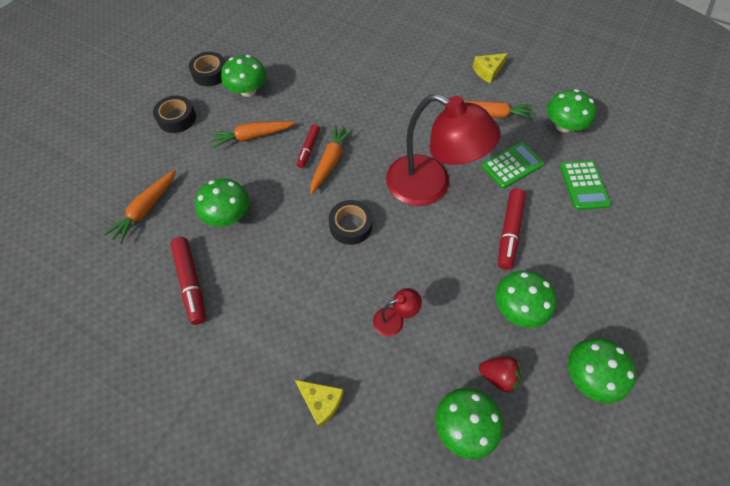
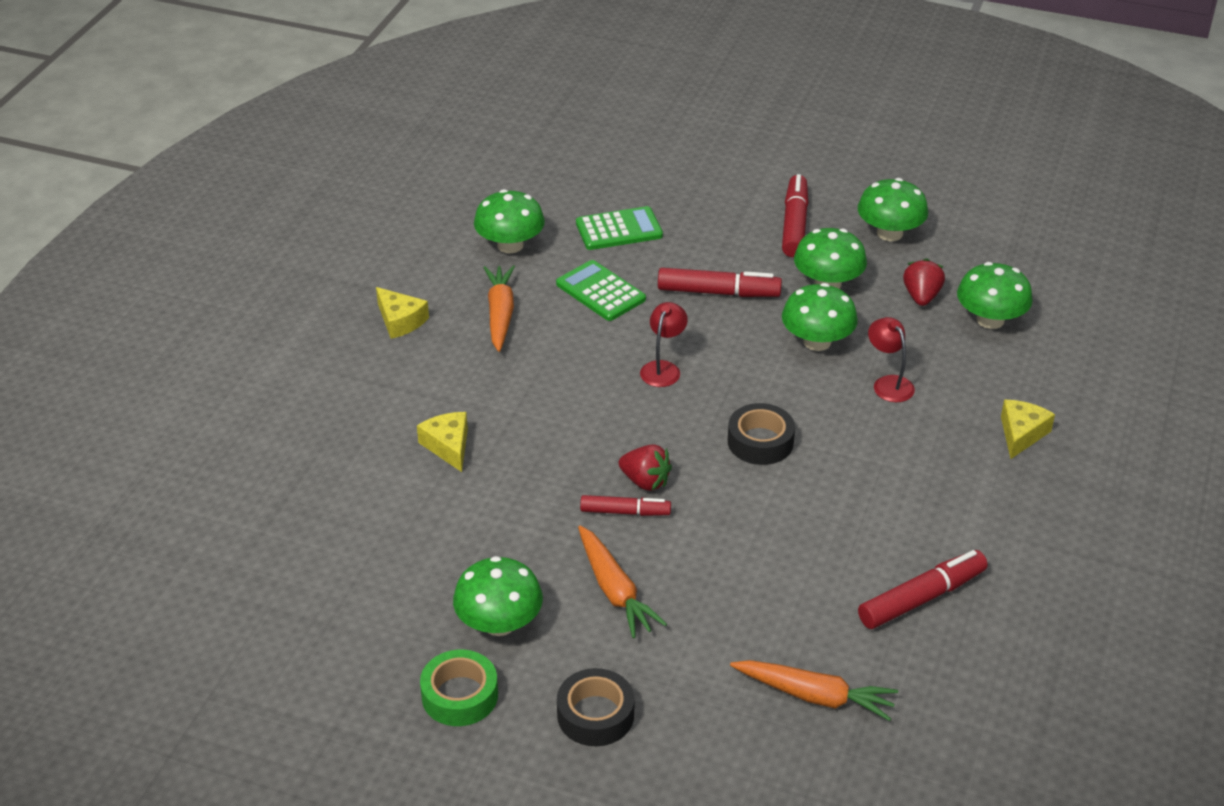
camera: 100 degrees left, 20 degrees down
(210, 73) = (460, 695): black tape -> green tape
(228, 215) = (788, 584): green mushroom -> green mushroom (817, 341)
(330, 162) = (645, 481): orange carrot -> red strawberry
(379, 82) = (448, 446): none -> yellow cheese
(430, 186) = (663, 368): red lamp -> red lamp, size x0.41
(598, 302) = (795, 224): none -> red marker

